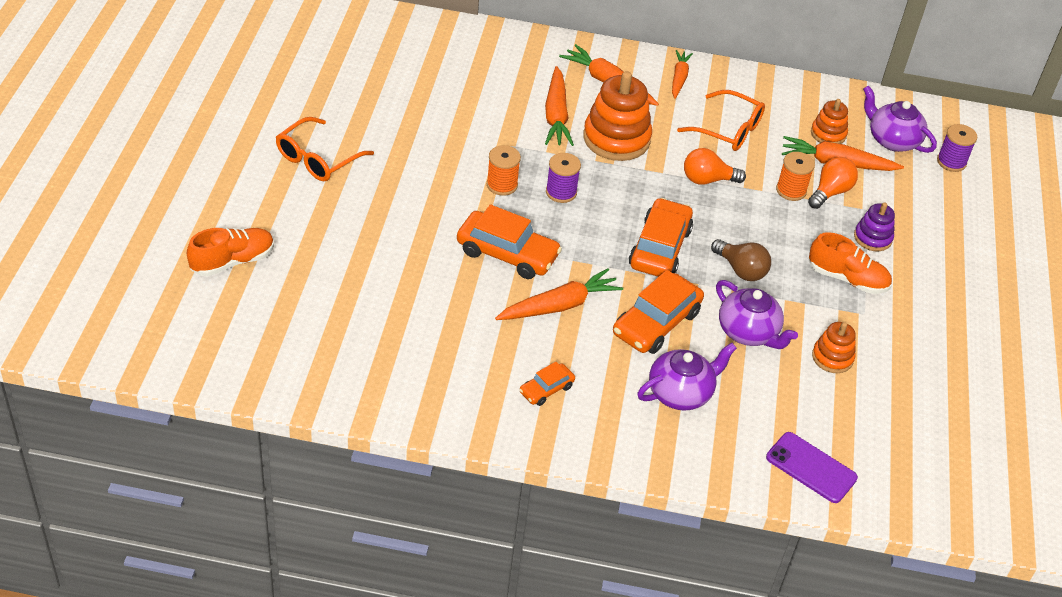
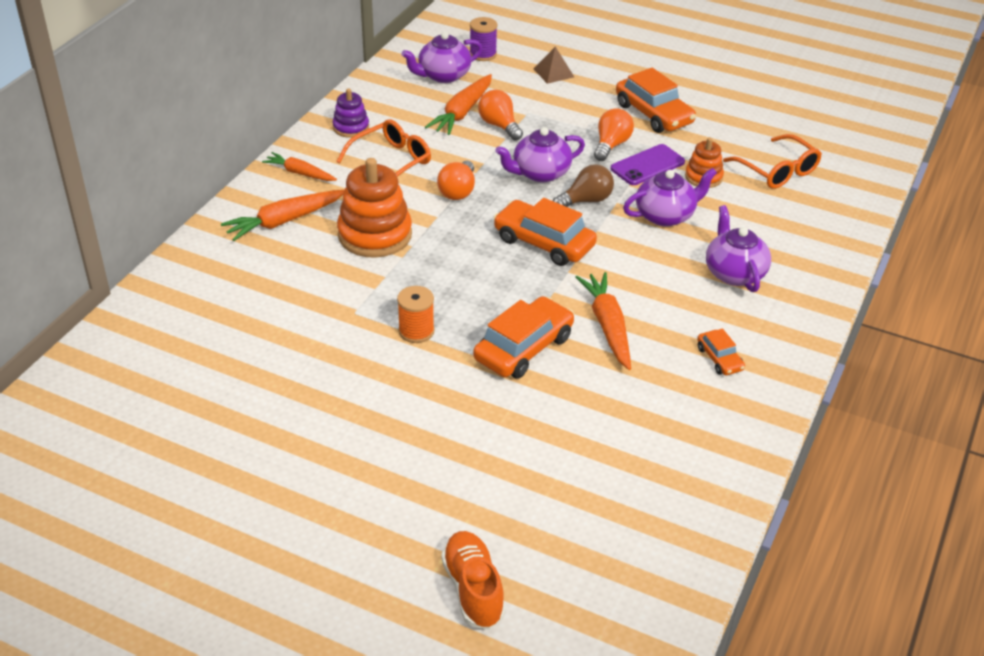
camera: 70 degrees left, 5 degrees down
(318, 159) = (314, 479): orange glasses -> orange glasses (777, 171)
(556, 115) = (319, 268): orange carrot -> none
(561, 192) = (442, 290): purple spool -> none
(656, 323) = (644, 268): orange car -> orange car (653, 114)
(767, 231) = (540, 173): none -> purple teapot
(791, 190) = (490, 146): orange spool -> none
(811, 468) = (826, 220): purple phone -> purple phone (647, 165)
(828, 134) = (421, 107): orange stacking toy -> none
(847, 279) = (611, 145): orange shoe -> orange light bulb
(872, 238) = (564, 119): purple stacking toy -> purple stacking toy (351, 127)
(953, 219) = (553, 73): none -> brown pyramid

